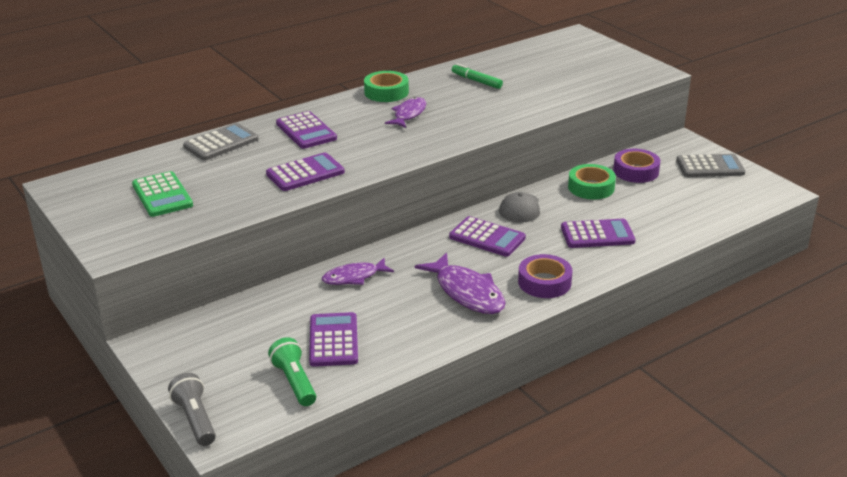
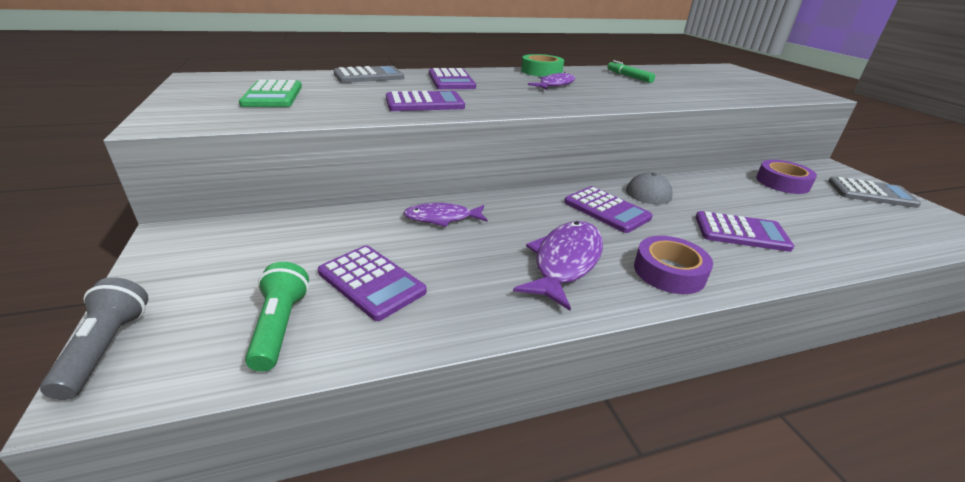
camera: 15 degrees right, 0 degrees up
(333, 340) = (371, 282): purple calculator -> purple calculator turned 120 degrees clockwise
(467, 292) = (565, 262): purple fish -> purple fish turned 135 degrees counterclockwise
(591, 187) = (731, 187): green tape -> none

